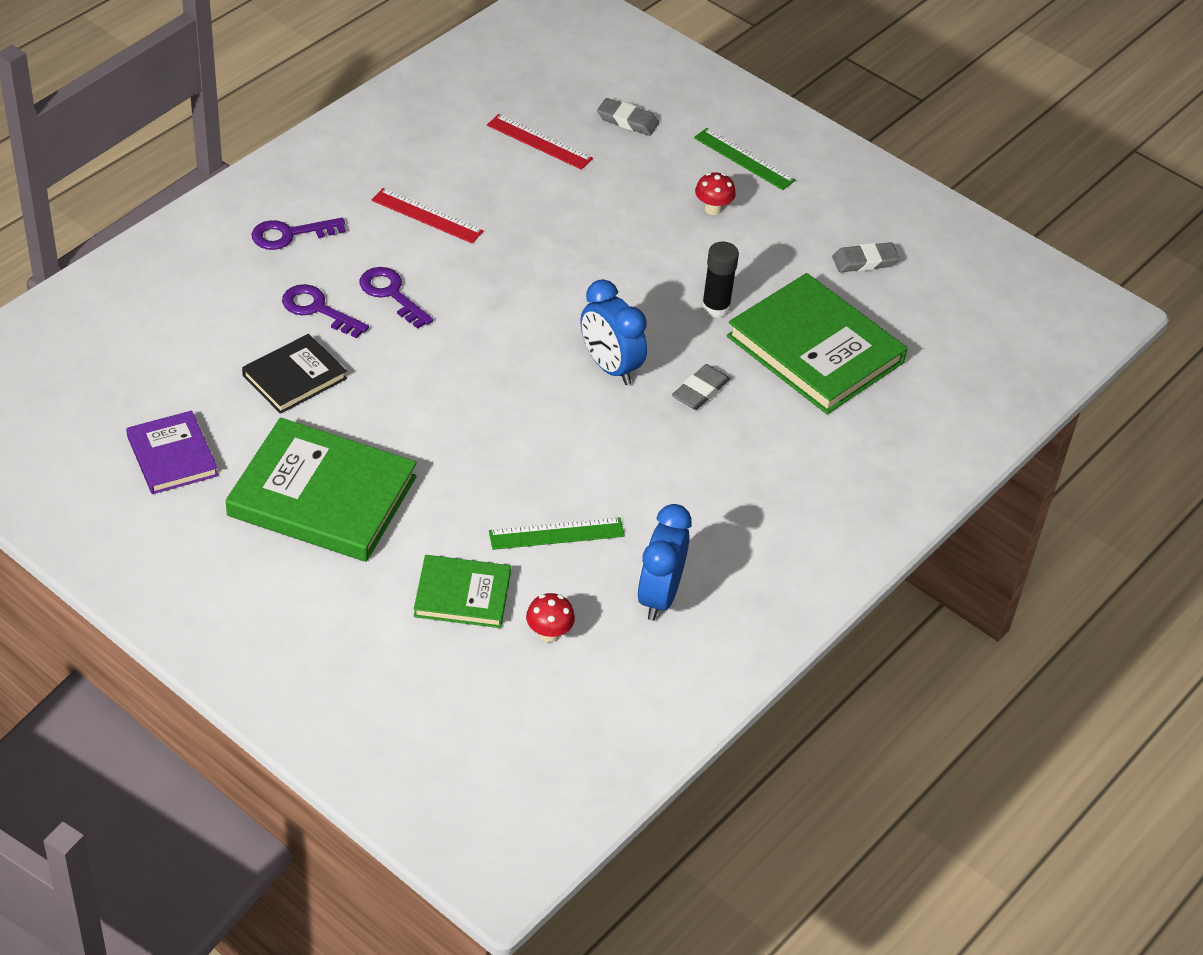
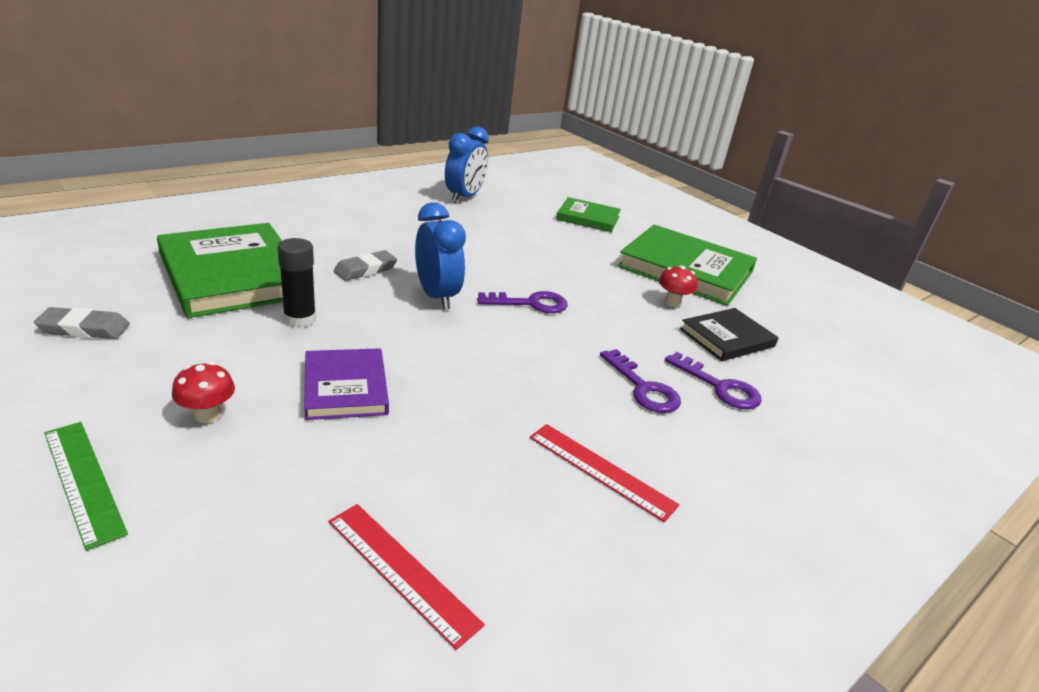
camera: 170 degrees left, 15 degrees down
(172, 456) = (808, 308): purple book -> purple book (345, 387)
(289, 234) = (777, 474): purple key -> purple key (531, 303)
(549, 633) = (538, 198): red mushroom -> red mushroom (672, 302)
(556, 533) = (520, 227): green ruler -> none
(627, 121) = (216, 594): grey eraser -> none

